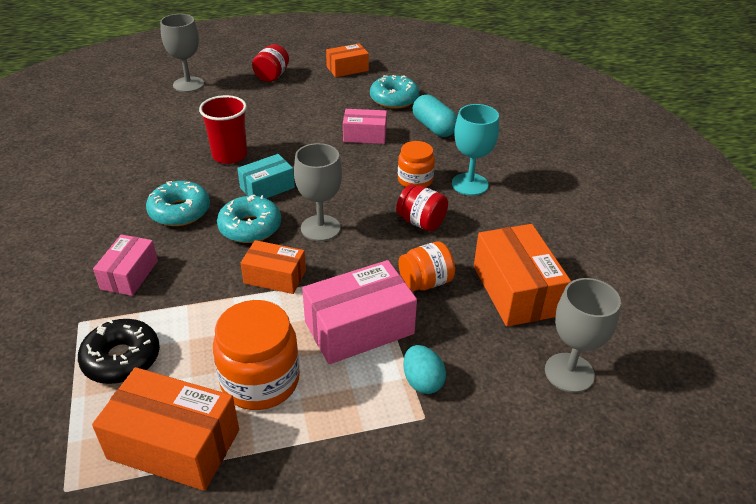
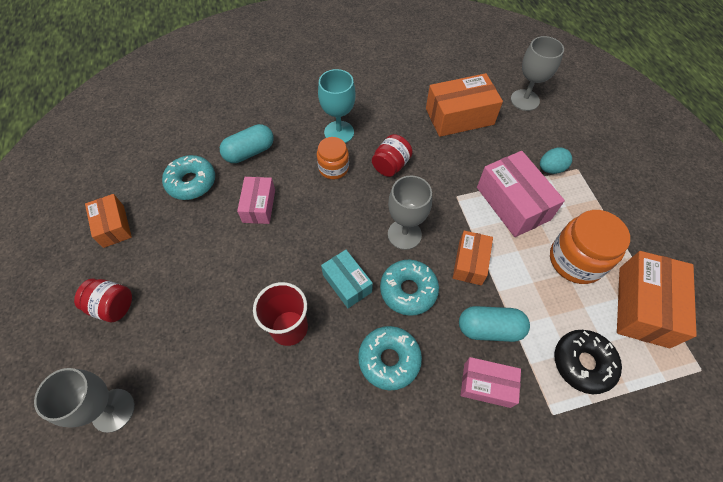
camera: 90 degrees left, 20 degrees up
(189, 284) = (489, 328): none -> turquoise capsule
(425, 282) = (460, 164): orange jar -> none

